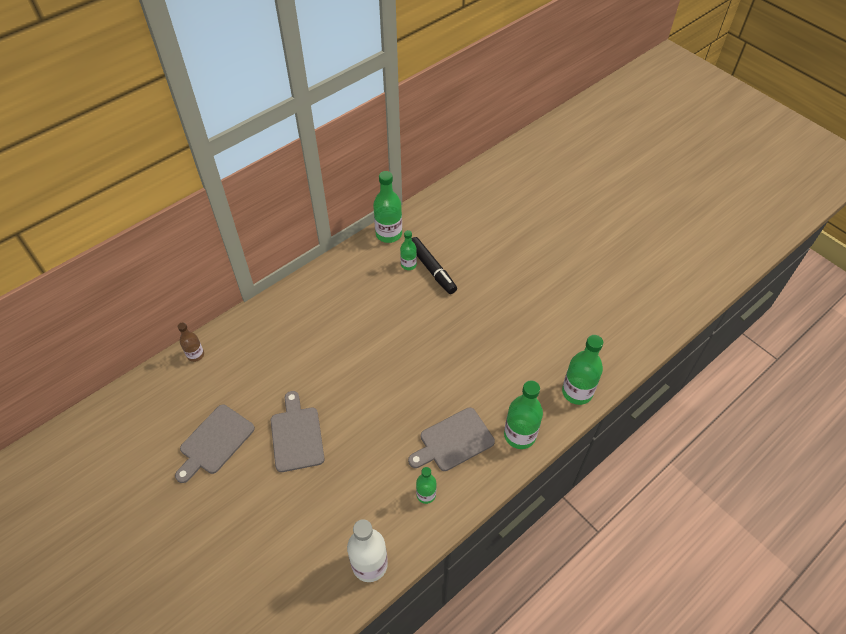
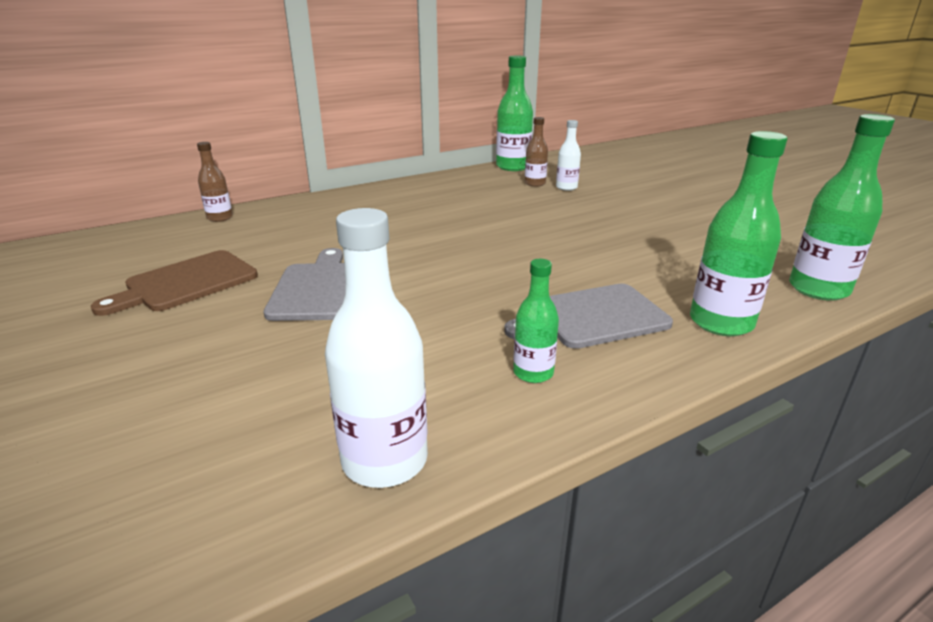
camera: 10 degrees right, 25 degrees down
(215, 442) = (186, 283): grey cutting board -> brown cutting board
(408, 265) = (535, 183): green bottle -> brown bottle
(432, 269) = (566, 187): black marker -> white bottle

